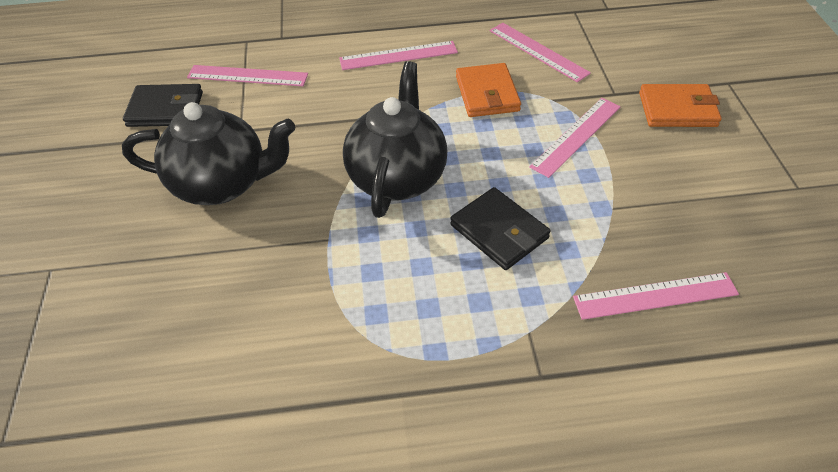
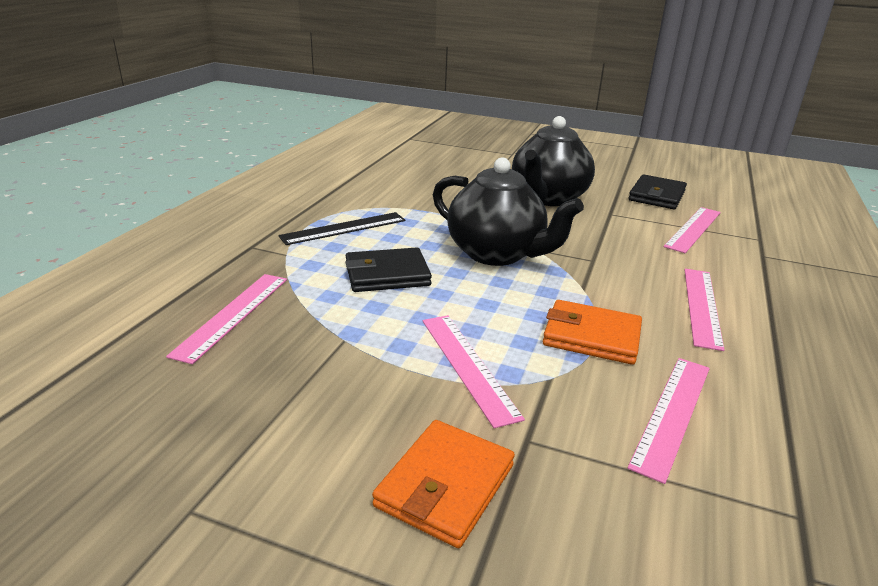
camera: 115 degrees right, 20 degrees down
(431, 319) = (344, 228): none -> black ruler
(538, 51) = (672, 414): pink ruler -> pink ruler turned 45 degrees counterclockwise

